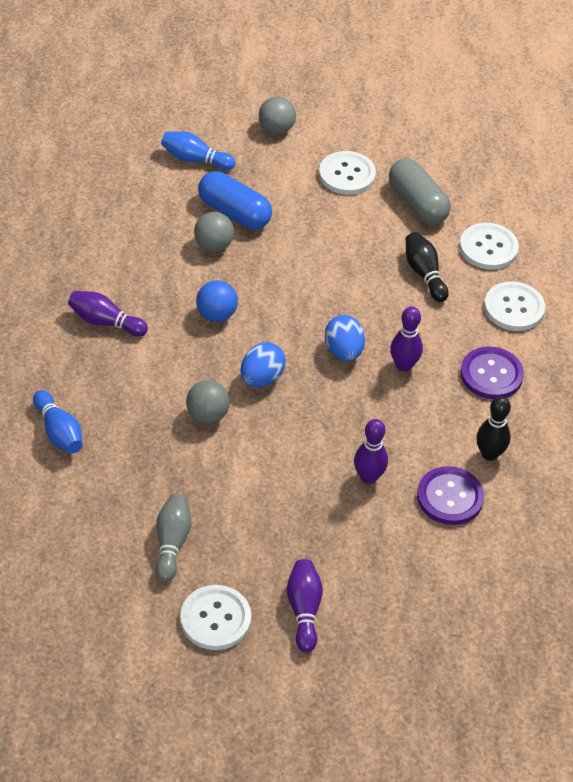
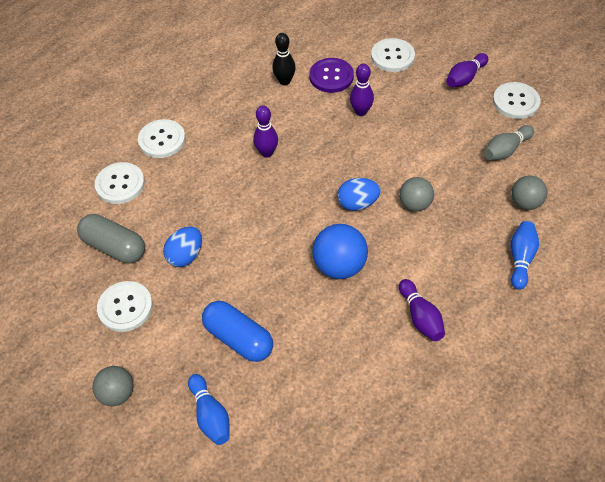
camera: 130 degrees left, 5 degrees up
(214, 245) = (283, 321): grey ball -> grey ball (525, 203)
(216, 314) = (339, 266): blue ball -> blue ball, size x1.52
(234, 212) = (238, 338): blue capsule -> blue capsule turned 45 degrees counterclockwise
(343, 351) = (290, 185): blue egg -> blue egg (185, 255)
(417, 203) = (114, 247): grey capsule -> grey capsule turned 75 degrees counterclockwise
(417, 577) = (392, 56): none -> white button
(424, 274) = (179, 196): black bowling pin -> none
(491, 374) = (227, 115): purple button -> none

